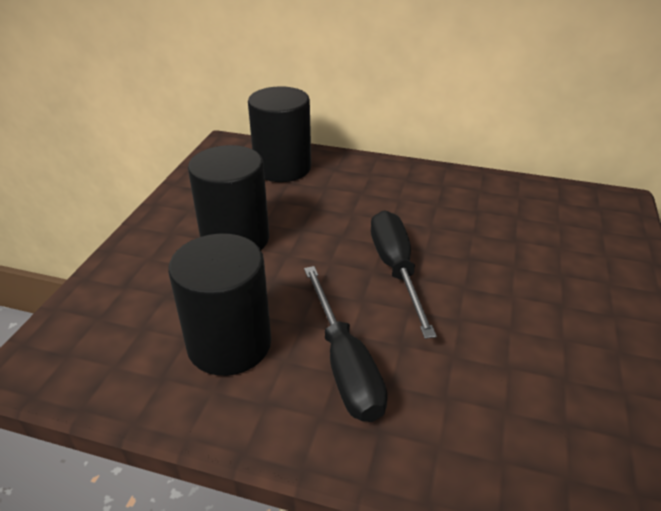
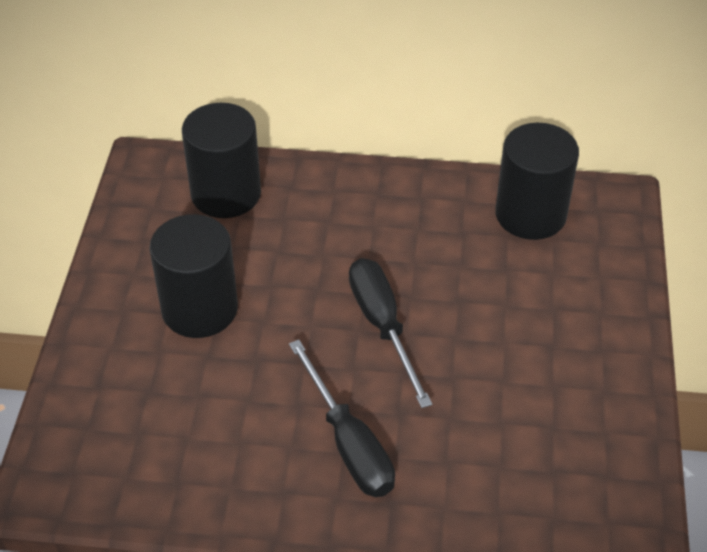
camera: 10 degrees left, 10 degrees up
(229, 344) = (231, 437): black cylinder -> black cylinder (530, 214)

